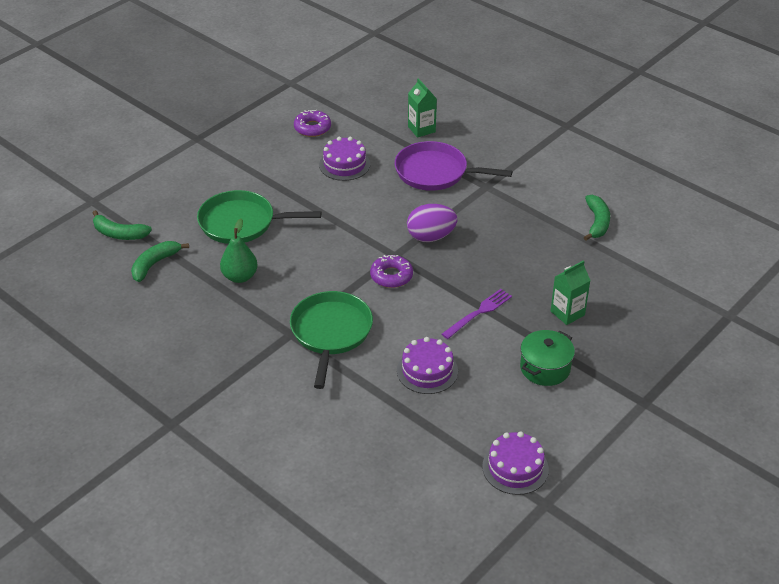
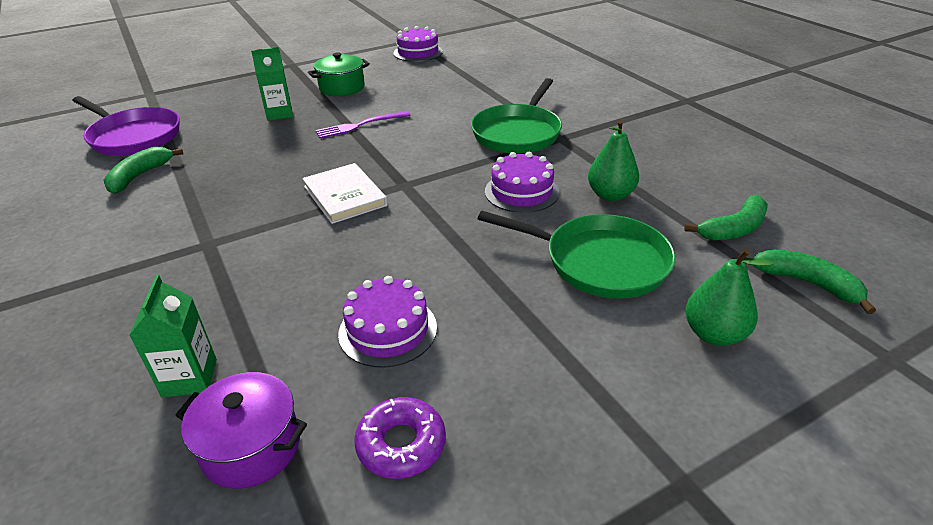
camera: 160 degrees left, 5 degrees down
(178, 195) = (714, 334): none -> green pear
(372, 116) = (251, 447): none -> purple pot
(391, 276) = (423, 166): purple donut -> none
(427, 371) = (442, 99): purple cake -> purple cake (521, 192)
(431, 237) = (345, 196): purple egg -> white book
(435, 172) = (254, 281): purple pan -> purple pan (133, 137)

